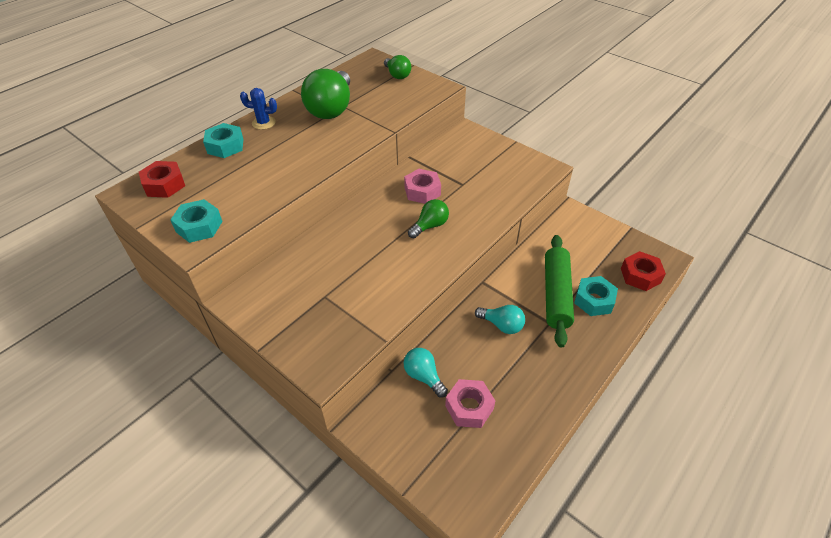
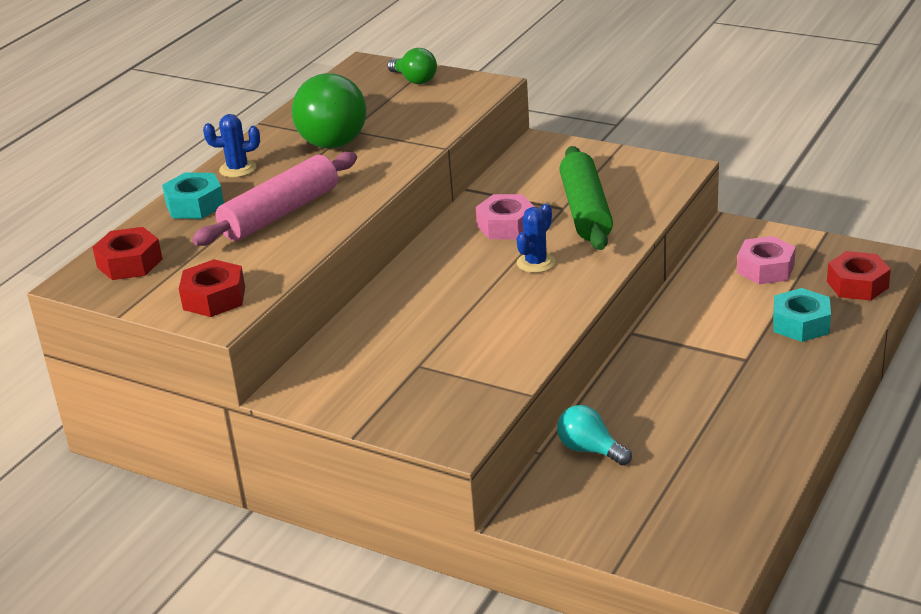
camera: 10 degrees left, 15 degrees down
(199, 226) = (214, 298): turquoise nut -> red nut
(272, 164) = (280, 213): none -> pink rolling pin
(430, 226) = (536, 263): green light bulb -> blue cactus
(469, 407) = (668, 469): pink nut -> pink nut (765, 269)
(502, 325) = (679, 375): turquoise light bulb -> none
(556, 294) = (744, 327): green rolling pin -> green rolling pin (585, 211)

